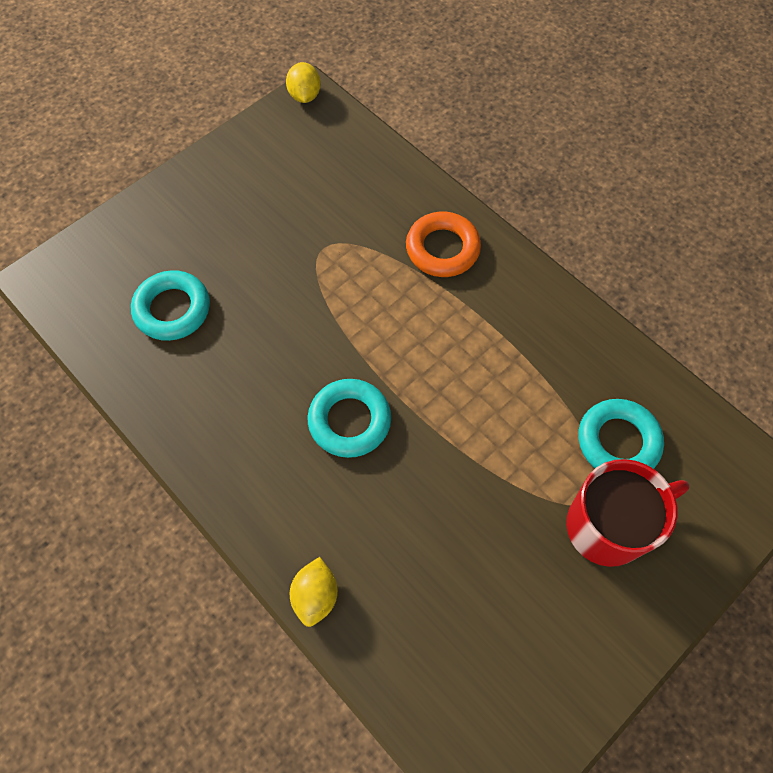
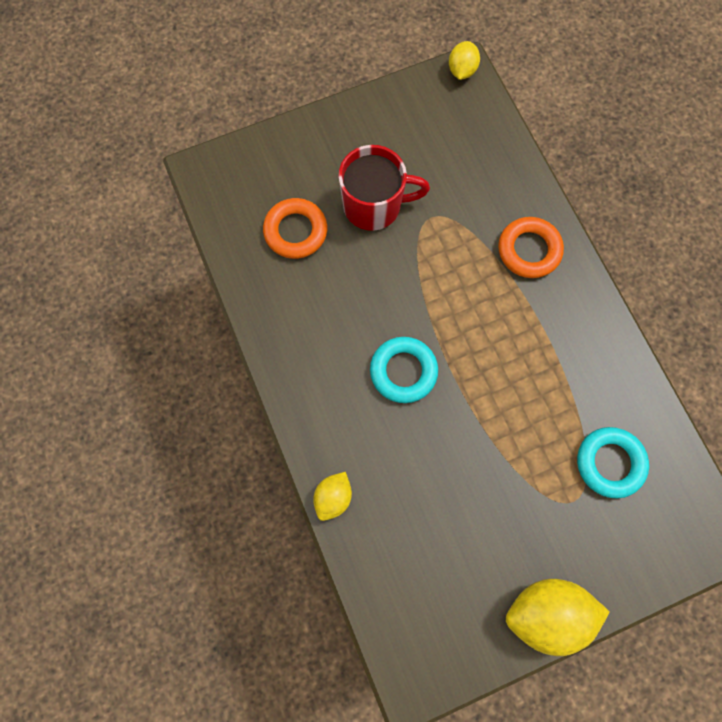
camera: 20 degrees right, 10 degrees up
(172, 309) = (295, 231): turquoise ring -> orange ring
(608, 526) = (574, 526): red mug -> red mug (374, 206)
(617, 638) = (546, 612): none -> yellow lemon

